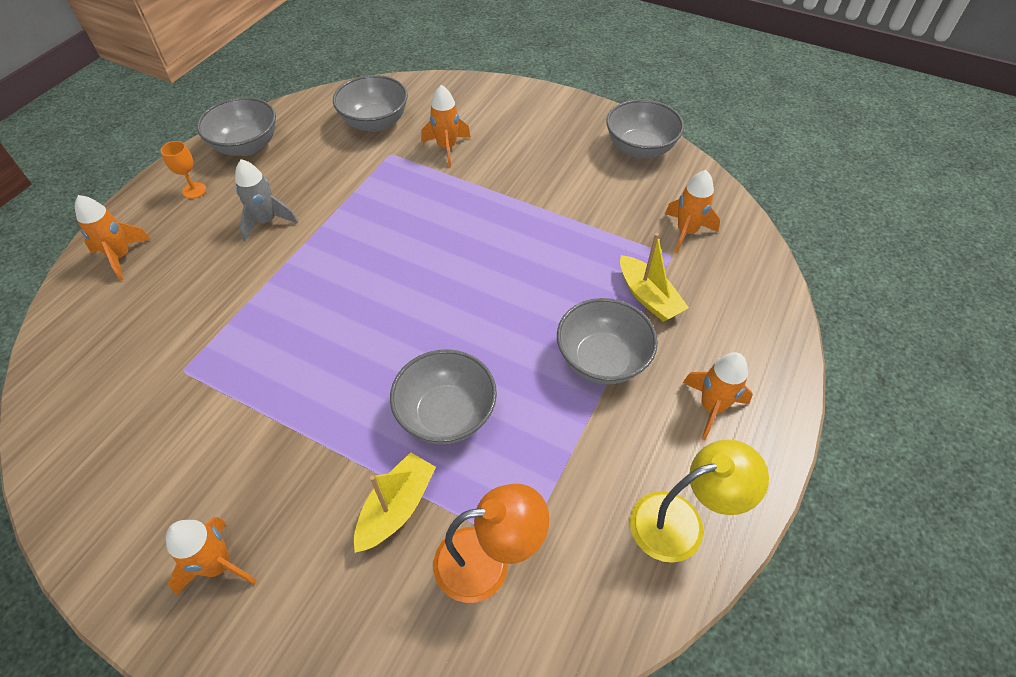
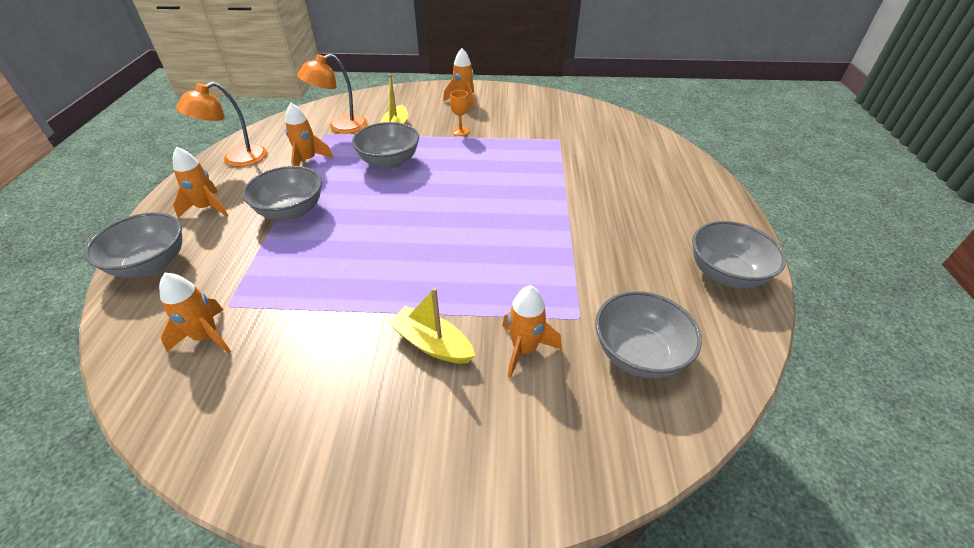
camera: 155 degrees right, 10 degrees down
(121, 256) = (678, 170): orange rocket -> orange rocket (308, 160)
(194, 190) = (703, 222): orange goblet -> orange goblet (460, 131)
(266, 221) = (615, 219): grey rocket -> none
(640, 148) = (262, 450): grey bowl -> grey bowl (151, 264)
(648, 297) = (253, 262): yellow boat -> yellow boat (432, 344)
(681, 521) = (236, 159): yellow lamp -> orange lamp

